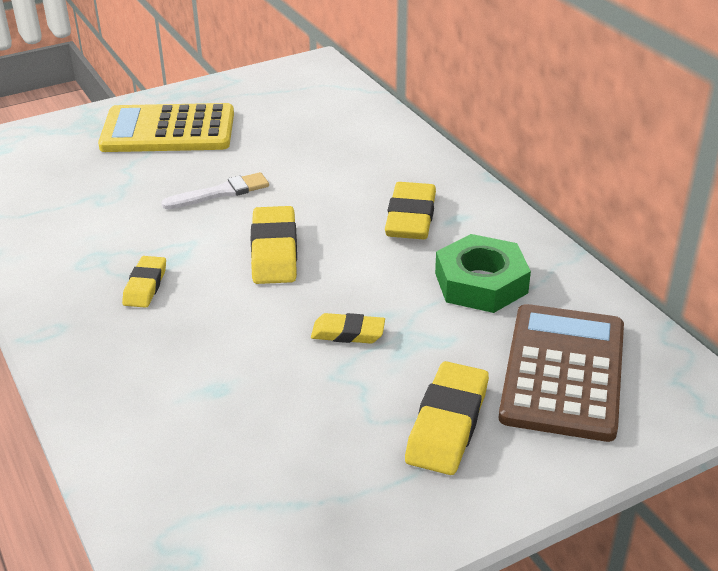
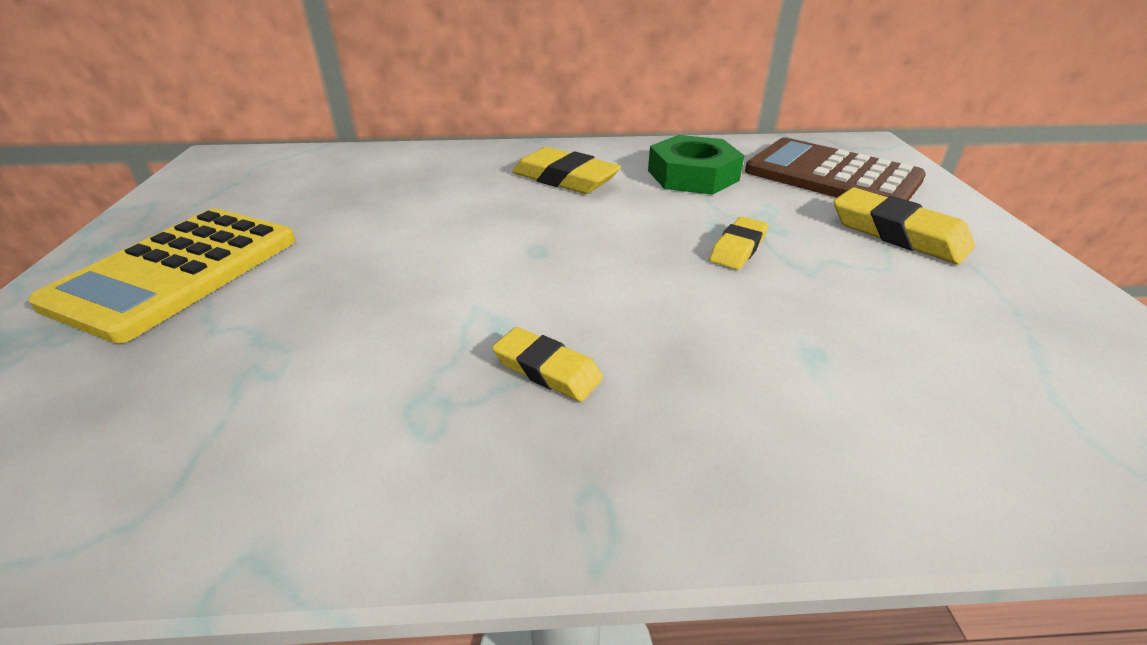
camera: 65 degrees left, 0 degrees up
(221, 192) = (389, 264): white brush -> none
(274, 251) = (555, 256): yellow eraser -> none

